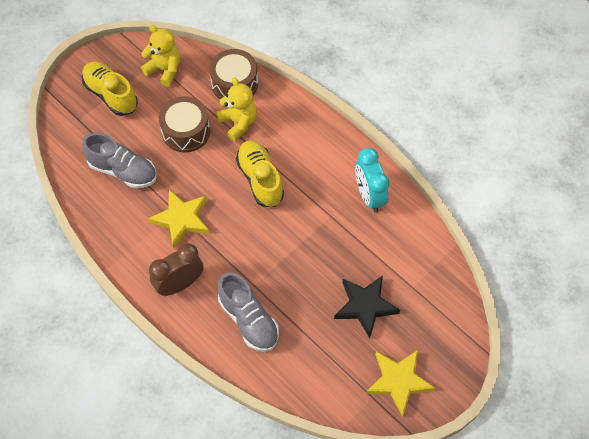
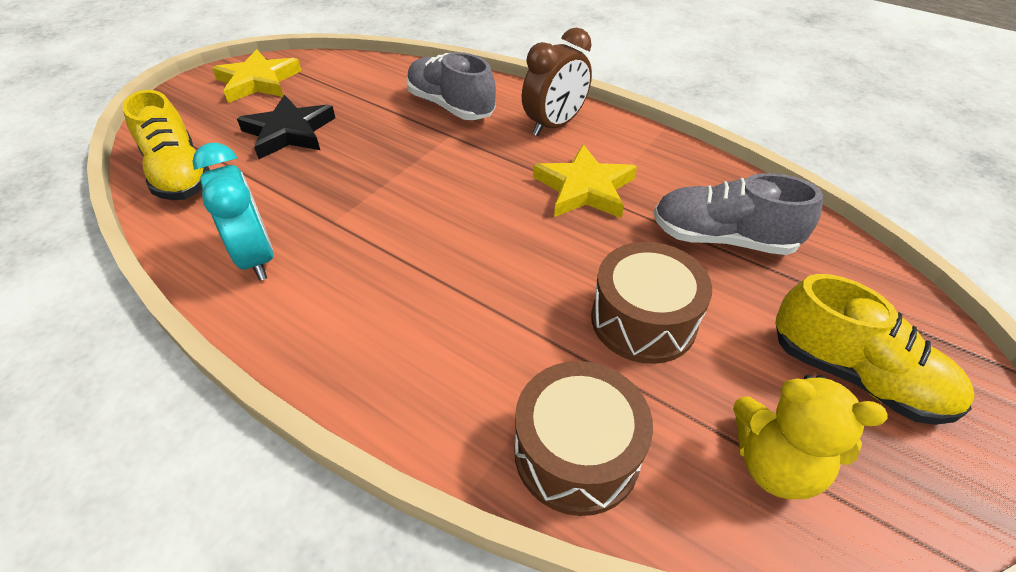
camera: 170 degrees right, 15 degrees down
(238, 123) = (537, 354): yellow teddy bear -> none
(260, 179) = (466, 257): yellow shoe -> yellow shoe (179, 174)

